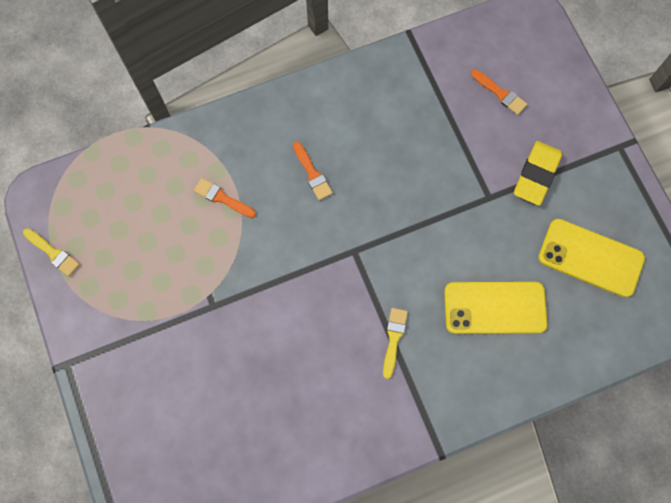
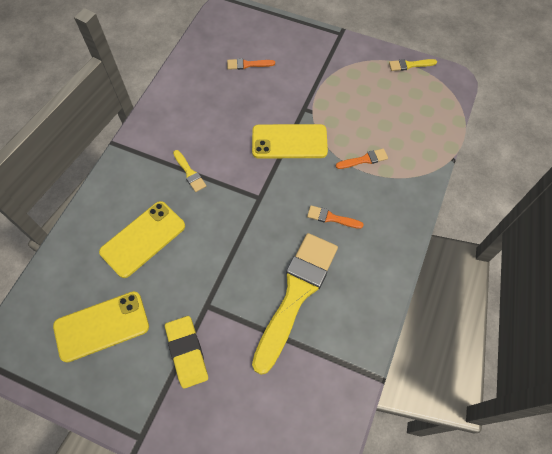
camera: 135 degrees right, 10 degrees down
(267, 282) = (289, 142): none -> yellow phone
(409, 140) = (296, 294): none -> yellow brush
(500, 93) = (267, 393): orange brush -> orange brush (248, 64)

